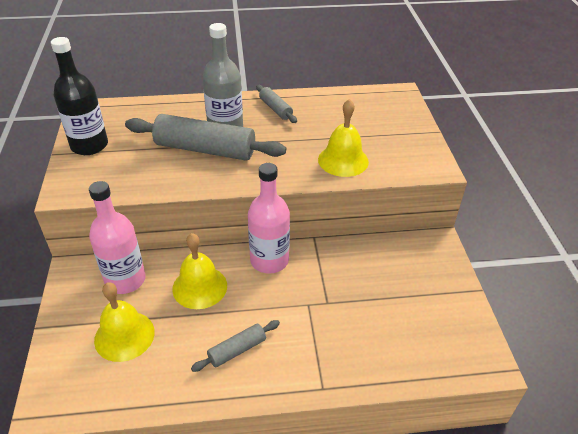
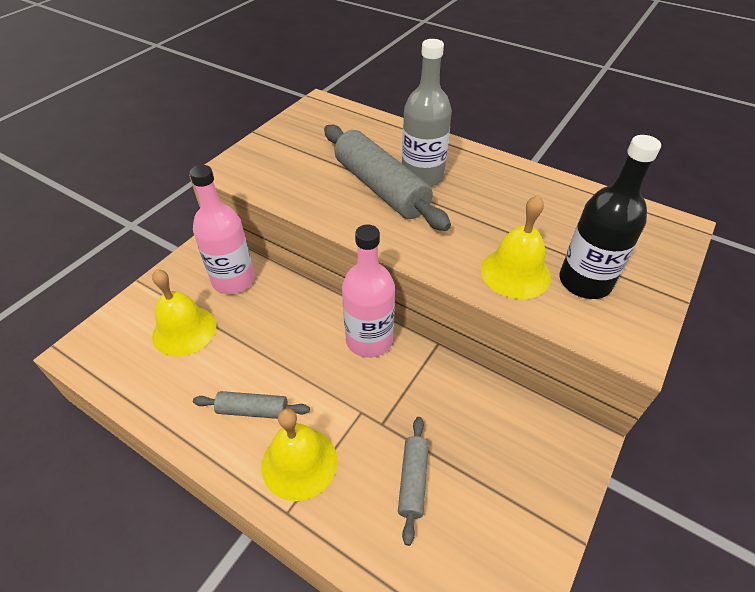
camera: 40 degrees right, 5 degrees up
(89, 145) = (287, 137): black bottle -> black bottle (585, 282)
(199, 287) = (283, 325): yellow bell -> yellow bell (299, 463)
(275, 109) = (497, 178): grey rolling pin -> grey rolling pin (413, 480)

